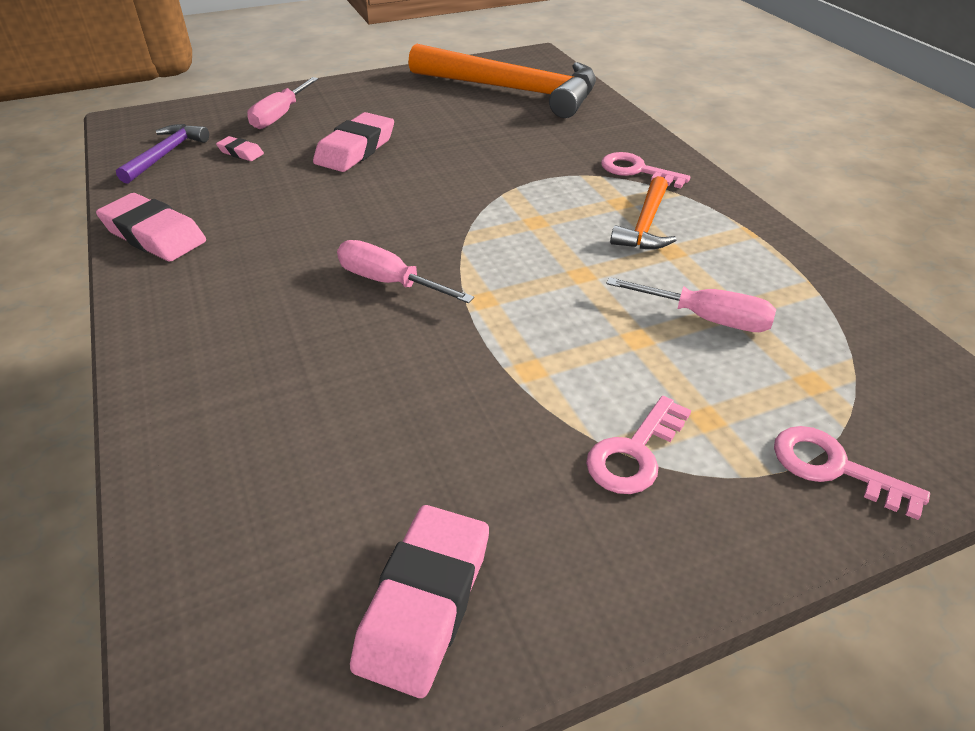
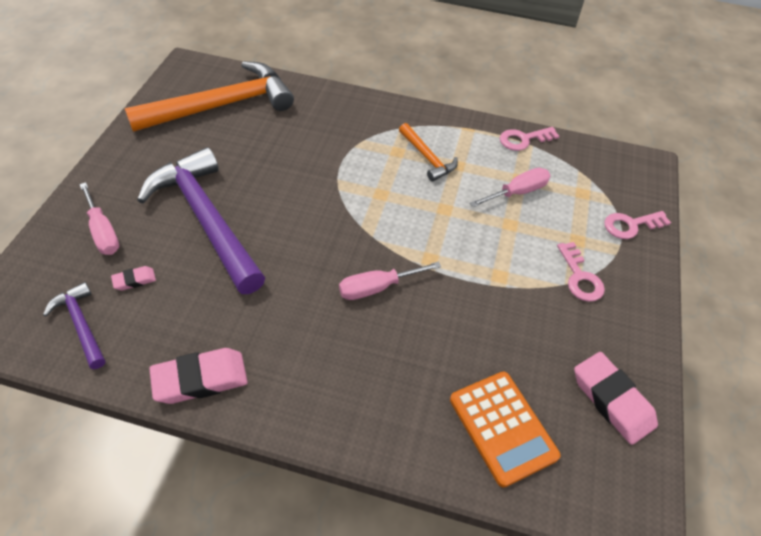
camera: 55 degrees left, 10 degrees up
(264, 488) = (502, 427): none -> orange calculator
(355, 149) = (206, 220): pink eraser -> purple hammer
(637, 171) = (375, 124): pink key -> pink key (523, 139)

